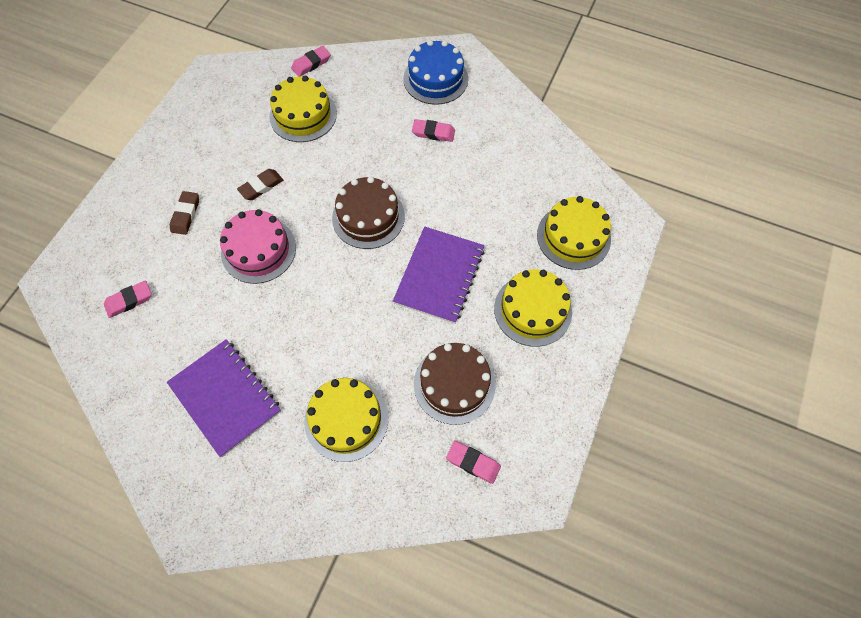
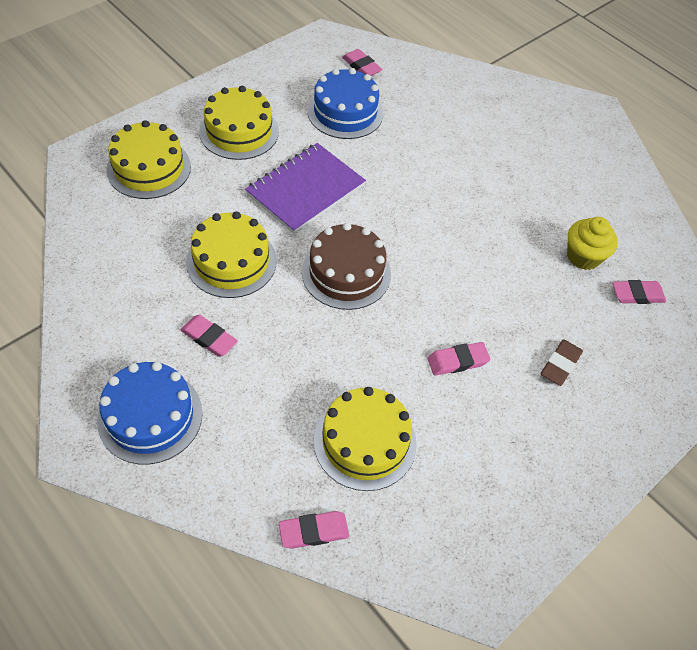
camera: 160 degrees left, 10 degrees down
(180, 318) = (583, 256): none -> yellow cupcake
(225, 397) = (550, 178): purple notebook -> none
(258, 250) = (483, 289): pink cake -> none
(261, 186) = (457, 361): brown eraser -> pink eraser
(346, 419) = (449, 125): yellow cake -> yellow cake (231, 261)
(454, 384) = (345, 112): brown cake -> blue cake

